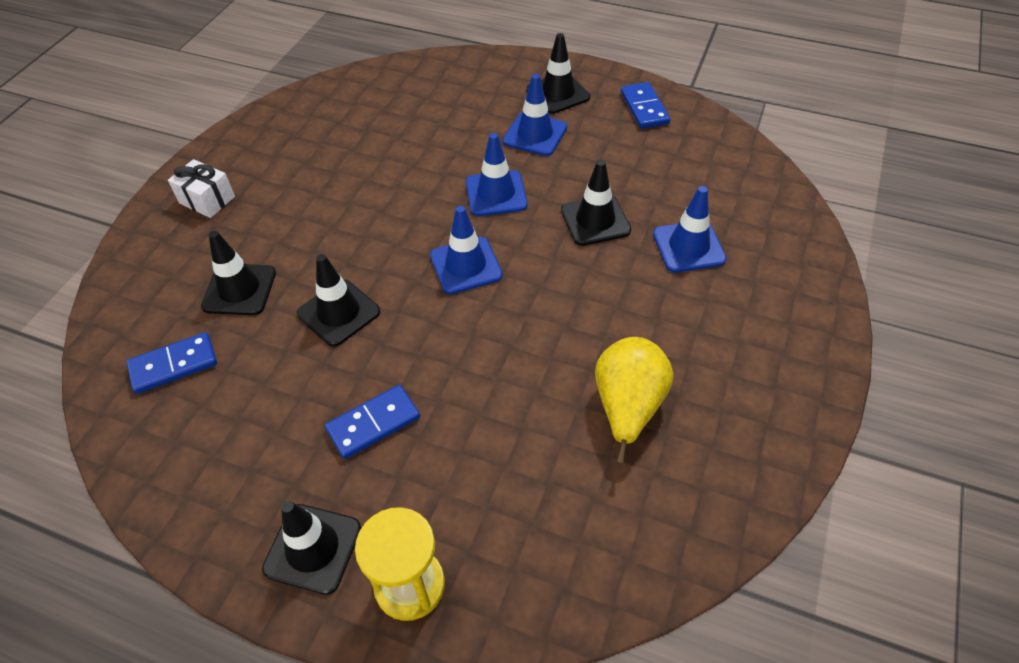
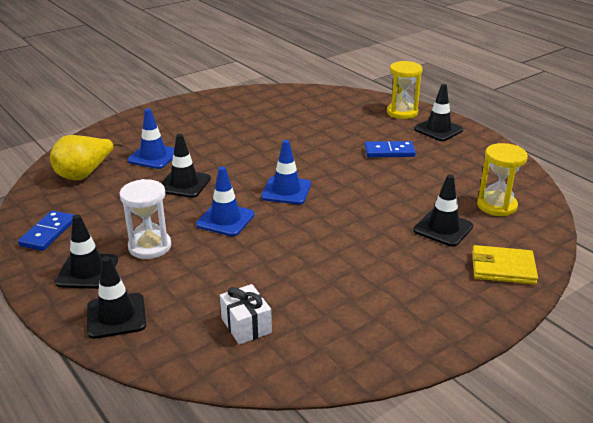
camera: 150 degrees left, 20 degrees down
(158, 260) = (502, 268): none -> yellow wallet
(174, 365) = (496, 206): blue domino -> yellow hourglass
(207, 200) = (452, 300): white gift -> white gift (246, 325)
(339, 313) = (382, 196): black traffic cone -> black traffic cone (116, 316)
(535, 134) = (150, 246): blue traffic cone -> white hourglass
(627, 407) = (265, 122): yellow pear -> yellow pear (84, 174)

